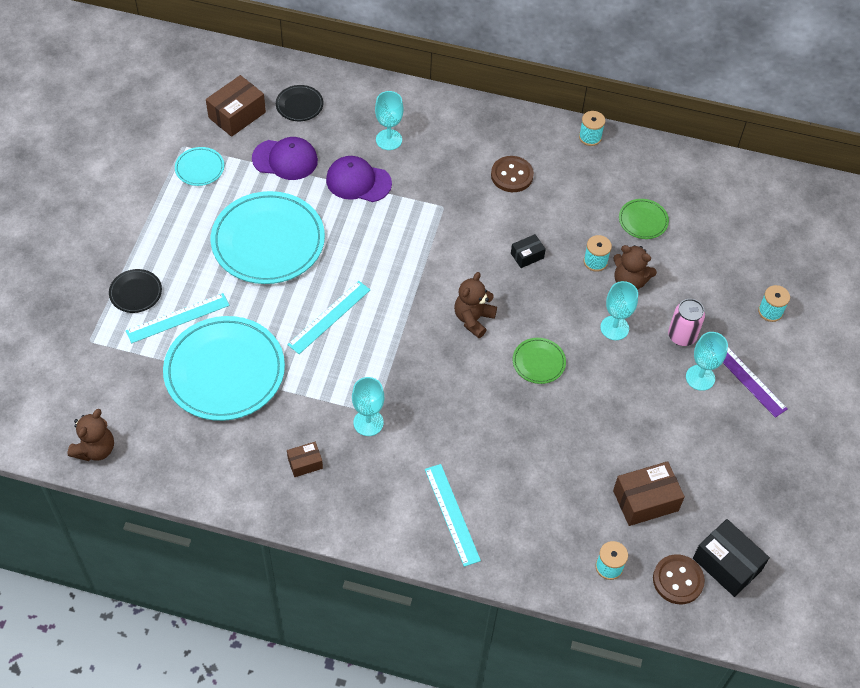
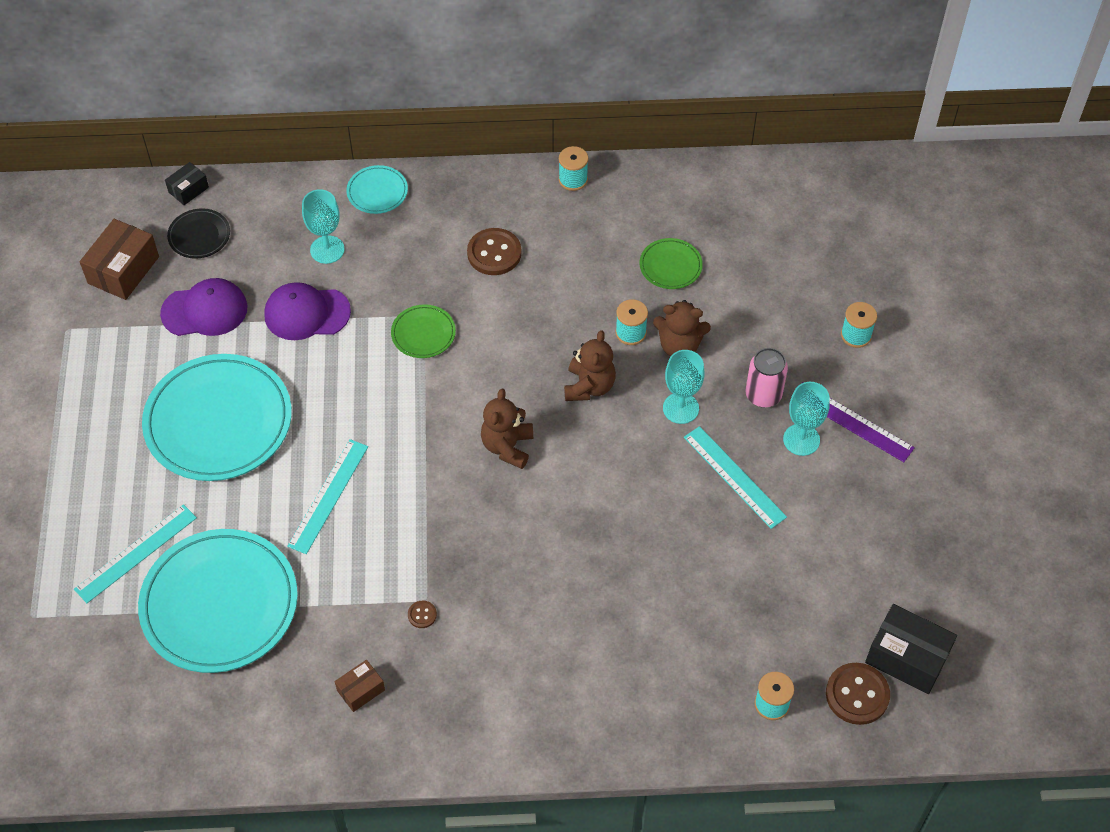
camera: 15 degrees left, 0 degrees up
(95, 449) = (87, 754): brown teddy bear -> brown teddy bear (589, 386)
(135, 292) = (70, 536): black plate -> none
(199, 168) = (98, 352): turquoise plate -> turquoise plate (377, 192)
(368, 422) = (422, 615): turquoise goblet -> brown button
(452, 514) = (563, 698): turquoise ruler -> turquoise ruler (734, 477)
(527, 256) = (546, 349): black box -> black box (188, 190)
(538, 362) = (604, 477): green plate -> green plate (423, 333)
(645, 500) = (787, 609): brown box -> none

